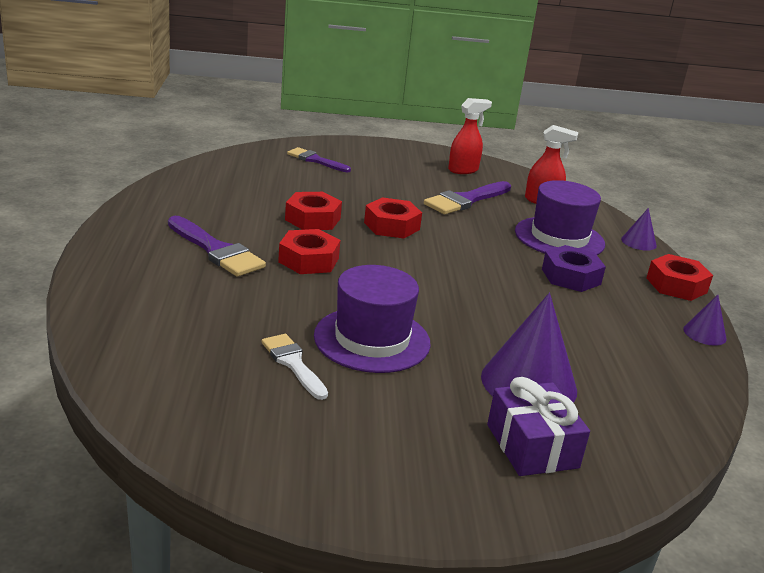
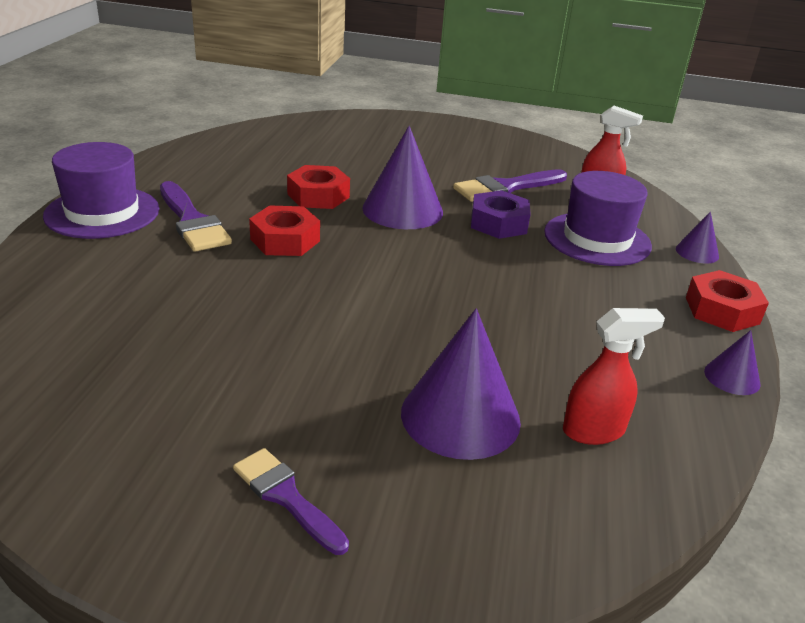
camera: 15 degrees right, 5 degrees up
(293, 363) = (190, 358): white brush -> none
(315, 160) = (361, 134): purple brush -> purple brush (286, 497)
(372, 339) = (299, 339): purple hat -> purple hat (102, 212)
(392, 226) = (402, 210): red nut -> purple cone
(463, 170) = (522, 154): red spray bottle -> red spray bottle (594, 431)
(532, 446) = (418, 502): purple gift -> none
(571, 276) = (587, 287): purple nut -> purple nut (498, 223)

